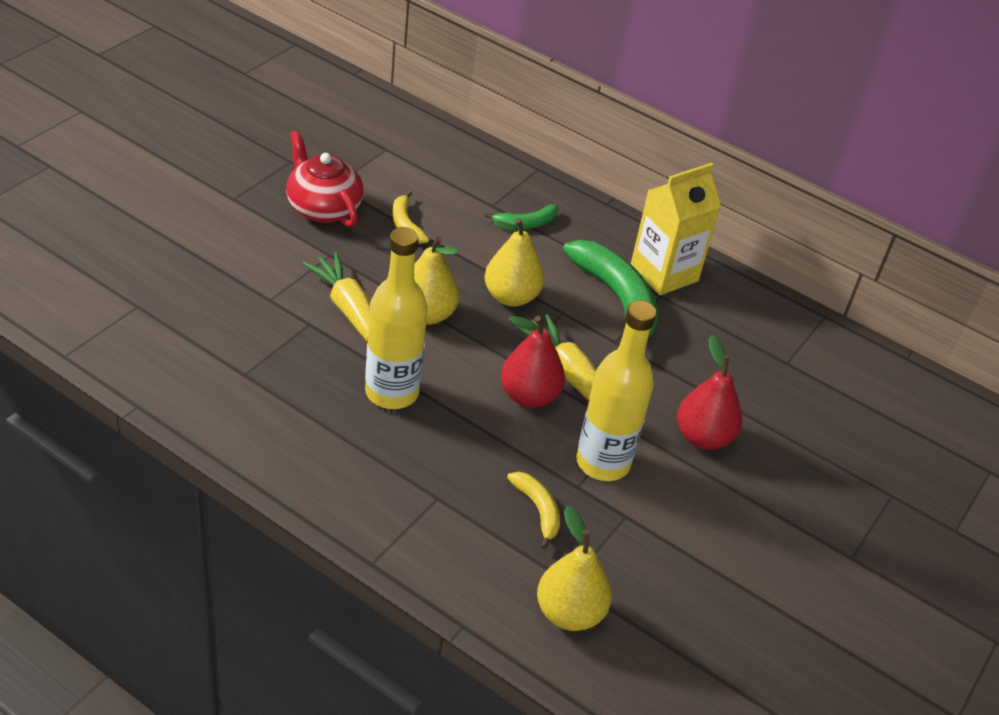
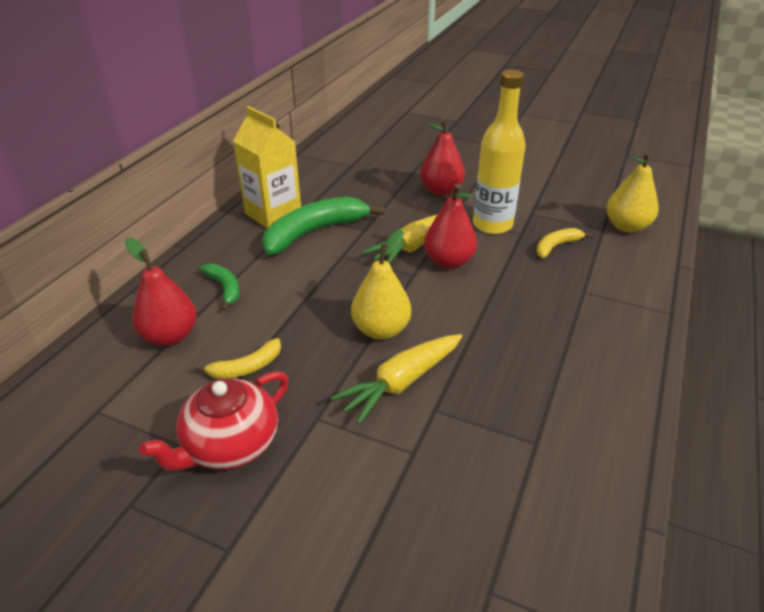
camera: 95 degrees left, 5 degrees down
(392, 392) = (492, 334): yellow bottle -> none
(463, 187) = (170, 336): none -> red pear
(511, 297) = (334, 284): yellow pear -> none

